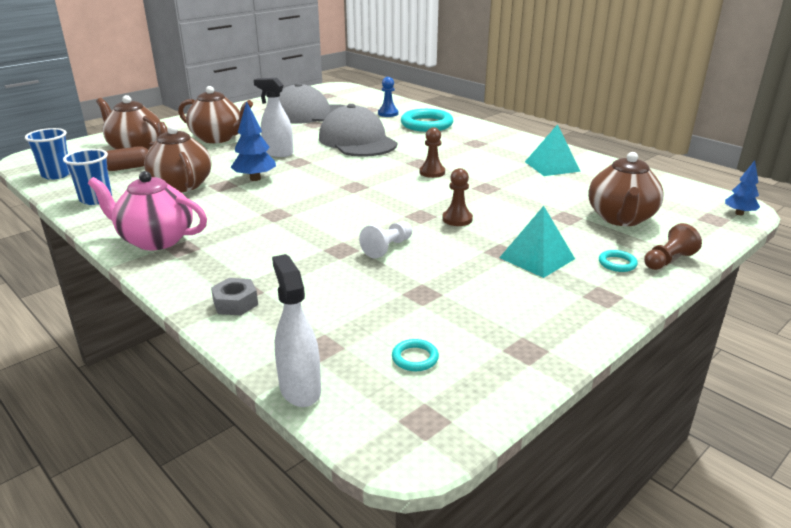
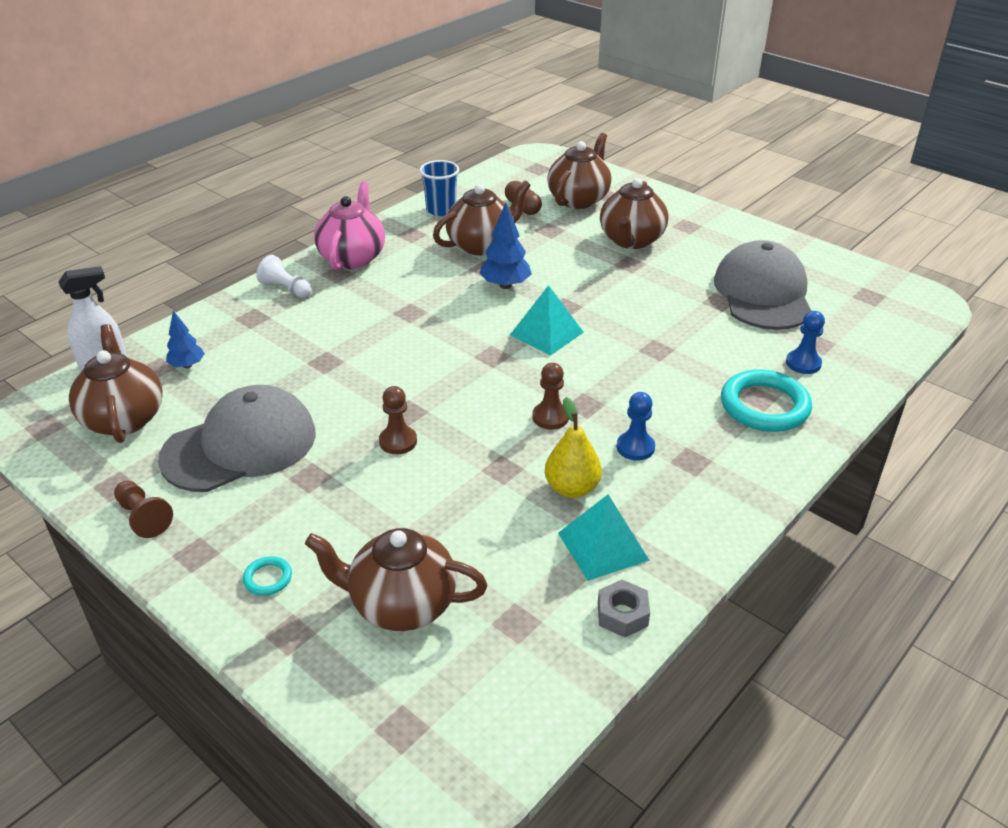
camera: 85 degrees right, 10 degrees up
(56, 175) = (498, 177): blue cup -> none
(235, 303) = (233, 317): grey nut -> grey nut (622, 614)
(278, 153) = (591, 288): white spray bottle -> none
(357, 141) = (658, 344): grey cap -> grey cap (240, 445)
(387, 248) = (326, 391): white pawn -> white pawn (286, 289)
(415, 358) = (124, 418): turquoise ring -> brown teapot
(463, 153) = (635, 447): none -> blue pawn
(503, 170) = (572, 488): none -> yellow pear
(537, 258) = (290, 506): turquoise pyramid -> turquoise pyramid (546, 333)
(668, 260) = (269, 634): brown pawn -> brown pawn (143, 517)
(739, 213) = (423, 774): blue tree -> blue tree (187, 365)

